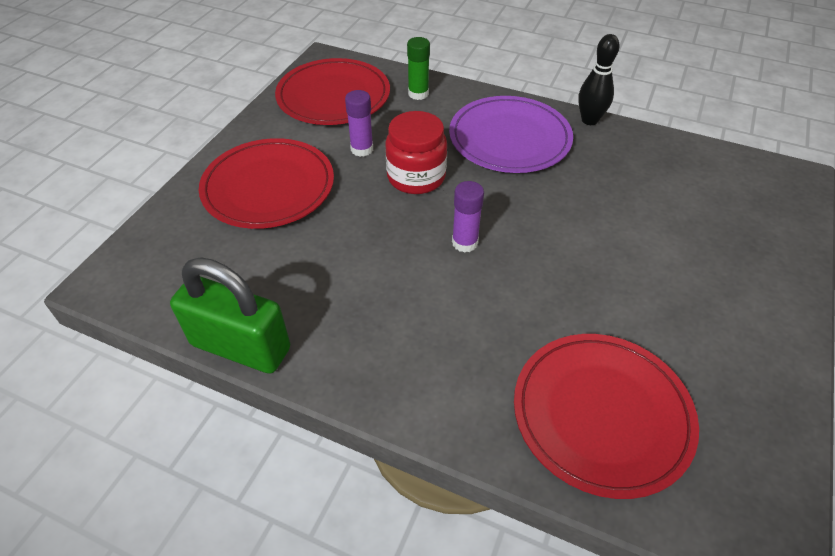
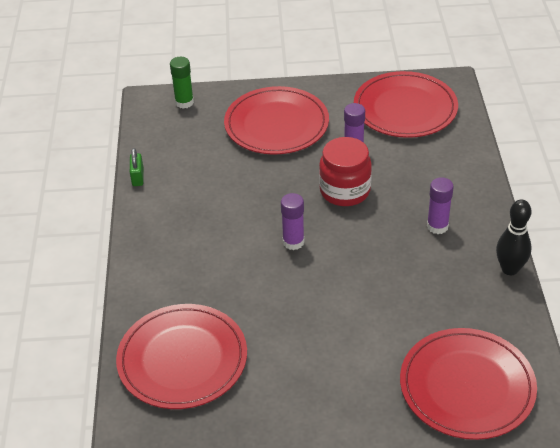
camera: 65 degrees right, 5 degrees down
(241, 346) = (138, 177): green padlock -> green padlock, size x0.42
(418, 94) = (451, 152): green glue stick -> green glue stick (184, 102)
(509, 138) = (437, 226): purple plate -> purple glue stick
(722, 199) = (467, 386): none -> red plate

